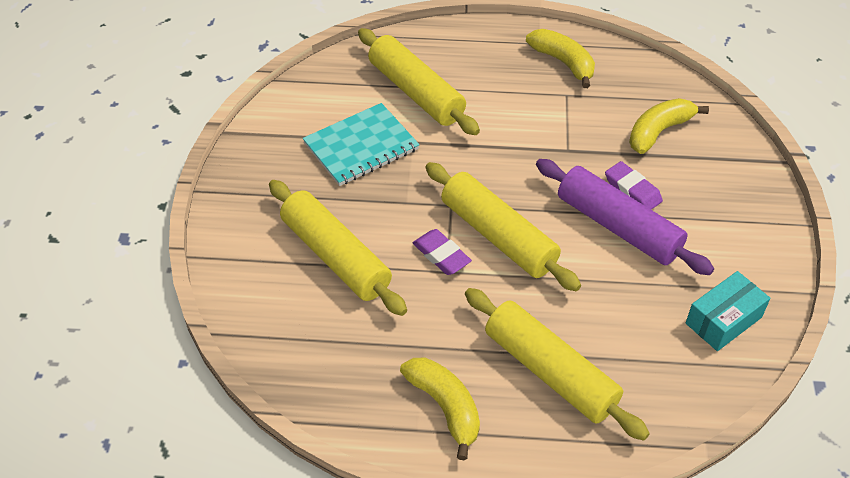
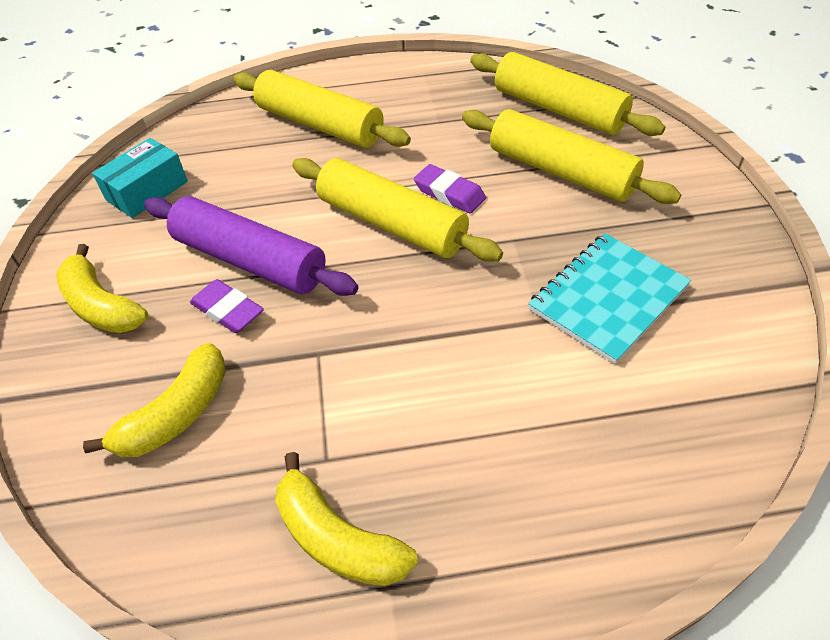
camera: 170 degrees right, 0 degrees up
(416, 92) = (576, 407): yellow rolling pin -> yellow rolling pin (559, 109)
(445, 407) = (406, 89): yellow banana -> yellow banana (101, 306)

